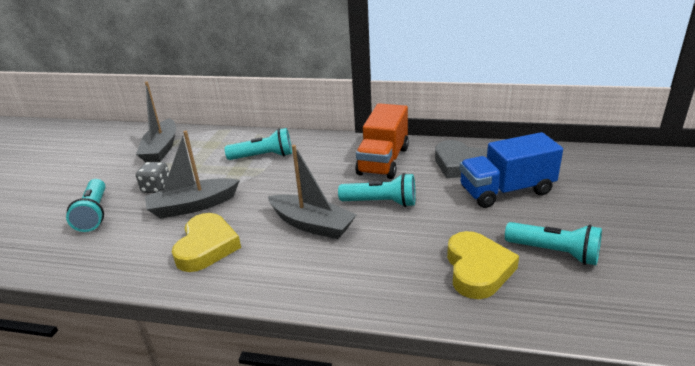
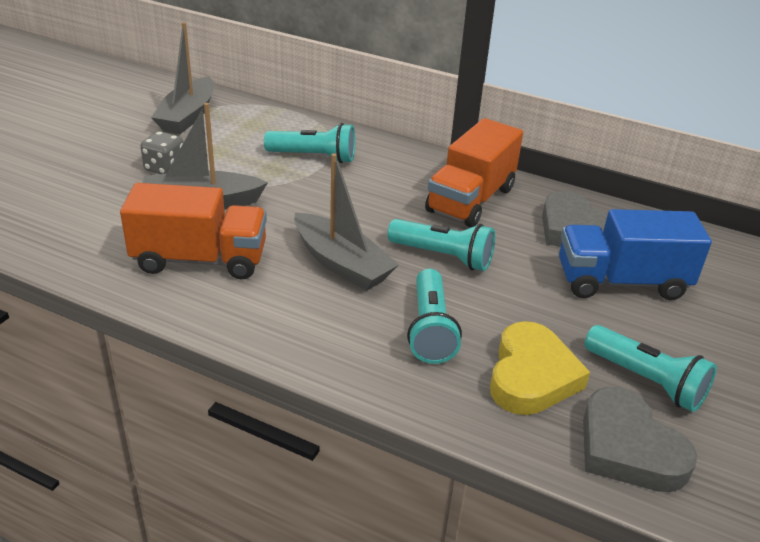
camera: 10 degrees right, 5 degrees up
(94, 214) = (79, 184): turquoise flashlight -> turquoise flashlight (430, 329)
(206, 247) = (200, 260): yellow heart -> orange truck
(565, 302) = (628, 448): none -> grey heart

